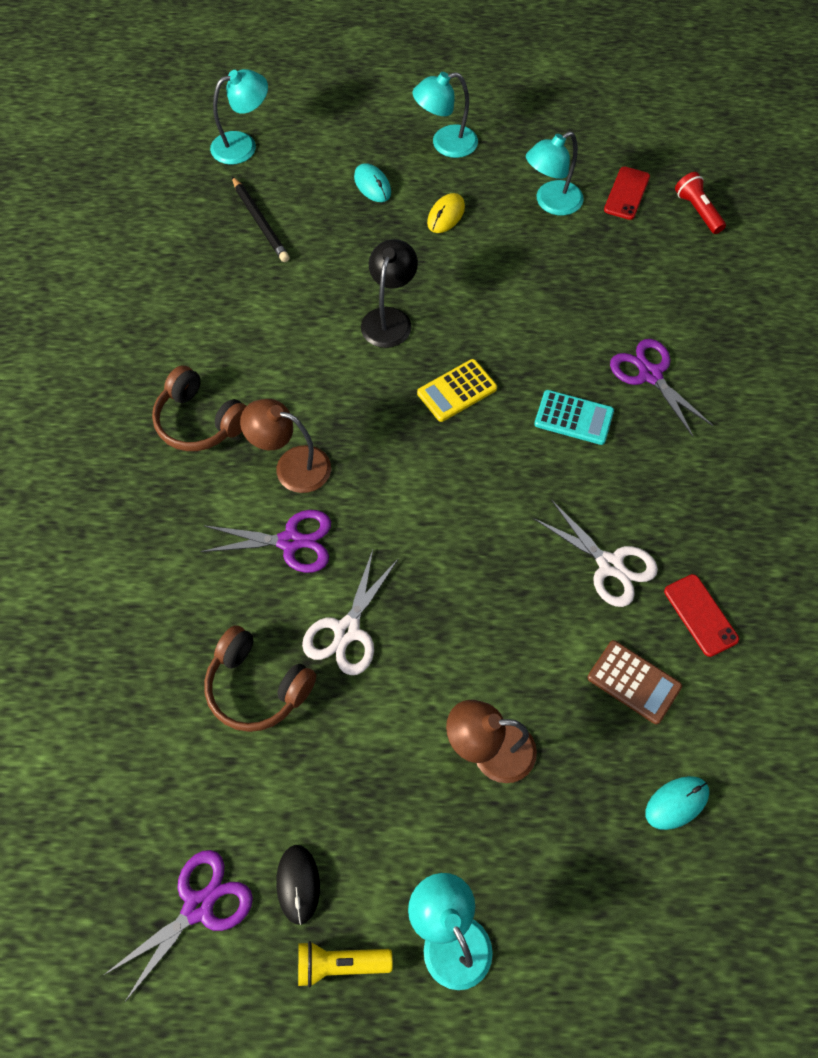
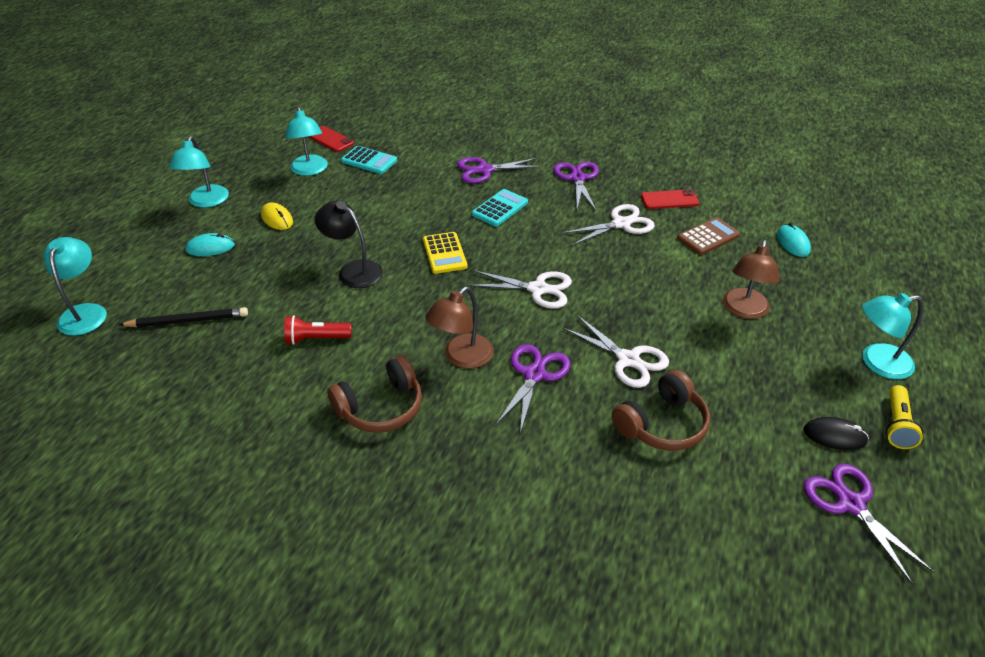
camera: 70 degrees left, 20 degrees down
(433, 505) = (538, 289): none -> white scissors
(602, 249) = (369, 161): none -> turquoise calculator
(691, 486) = (577, 178): none -> purple scissors
(697, 211) = (369, 119): red flashlight -> red flashlight (316, 339)

